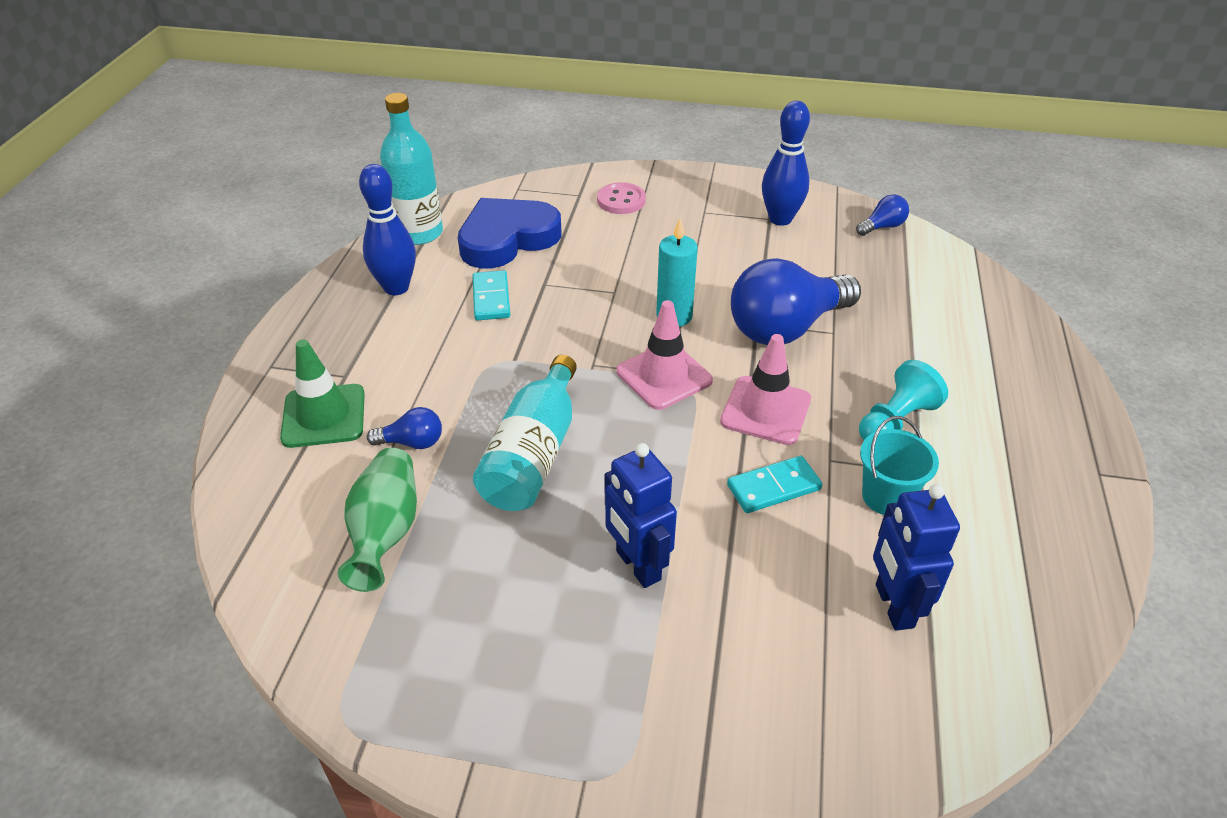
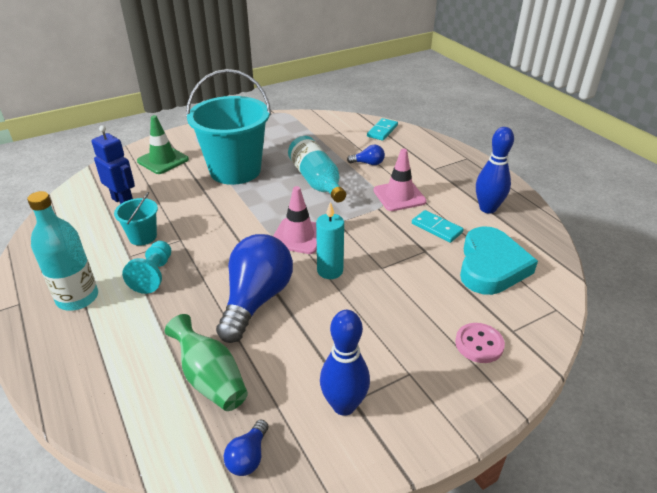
camera: 140 degrees right, 5 degrees down
(324, 416) = (414, 155): green traffic cone -> green traffic cone (163, 160)
(386, 532) = (334, 141): green vase -> green vase (210, 379)
(412, 442) = (368, 163): blue light bulb -> blue light bulb turned 135 degrees counterclockwise
(419, 233) = (539, 241): turquoise bottle -> turquoise bottle (77, 298)
(507, 239) = (491, 266): blue heart -> turquoise heart
(637, 566) = (235, 170): blue robot -> turquoise bucket
(765, 410) = (230, 246): pink traffic cone -> pink traffic cone (399, 196)
(774, 487) = (200, 216): turquoise domino -> turquoise domino (382, 131)

